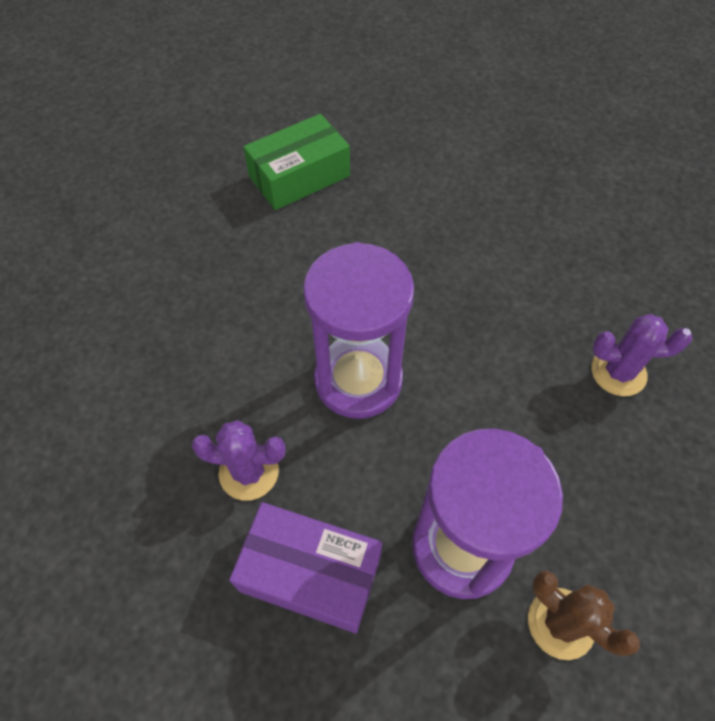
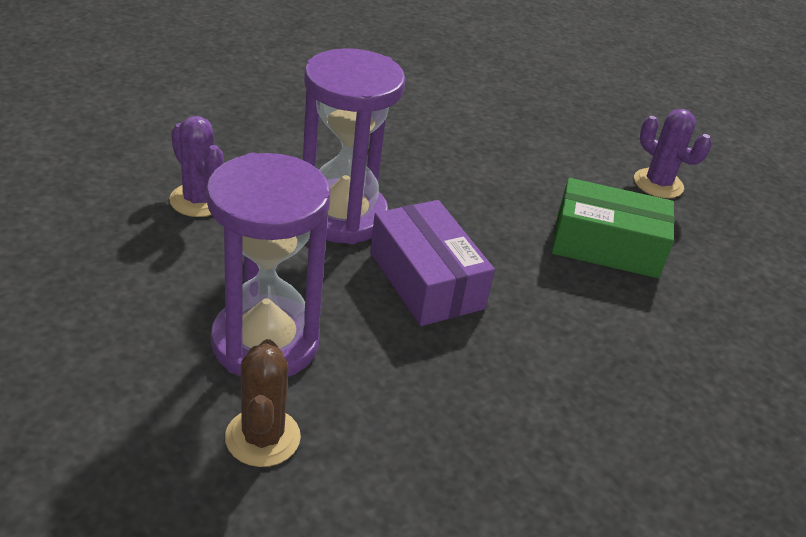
camera: 40 degrees right, 20 degrees down
(299, 176) = (478, 102): green box -> green box (606, 246)
(310, 573) = (152, 269): purple box -> purple box (426, 280)
(618, 372) = (556, 367): purple cactus -> purple cactus (658, 184)

